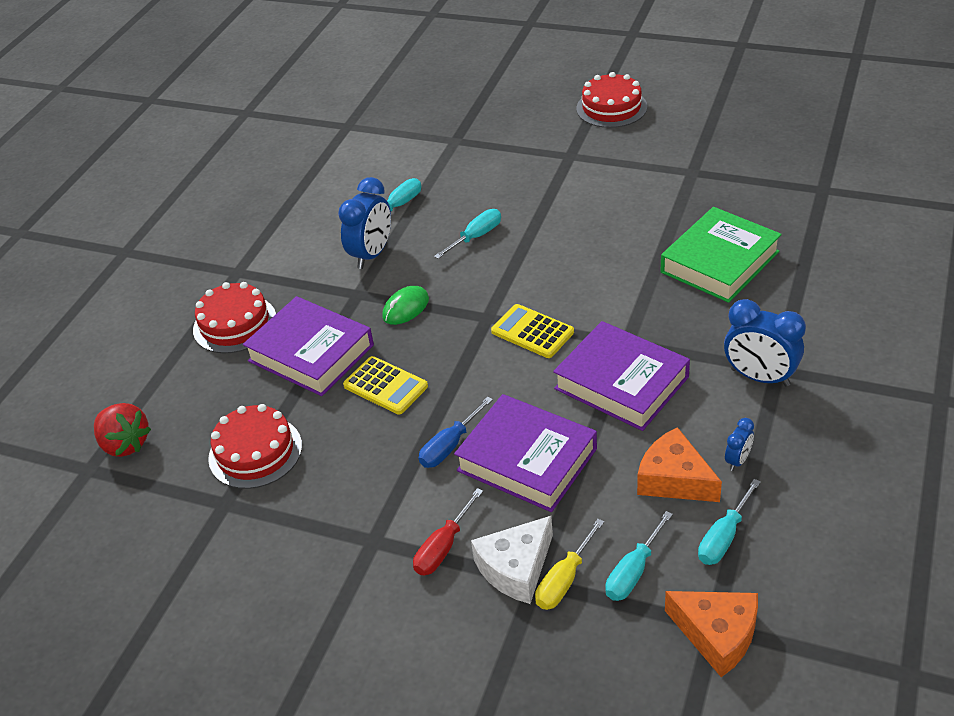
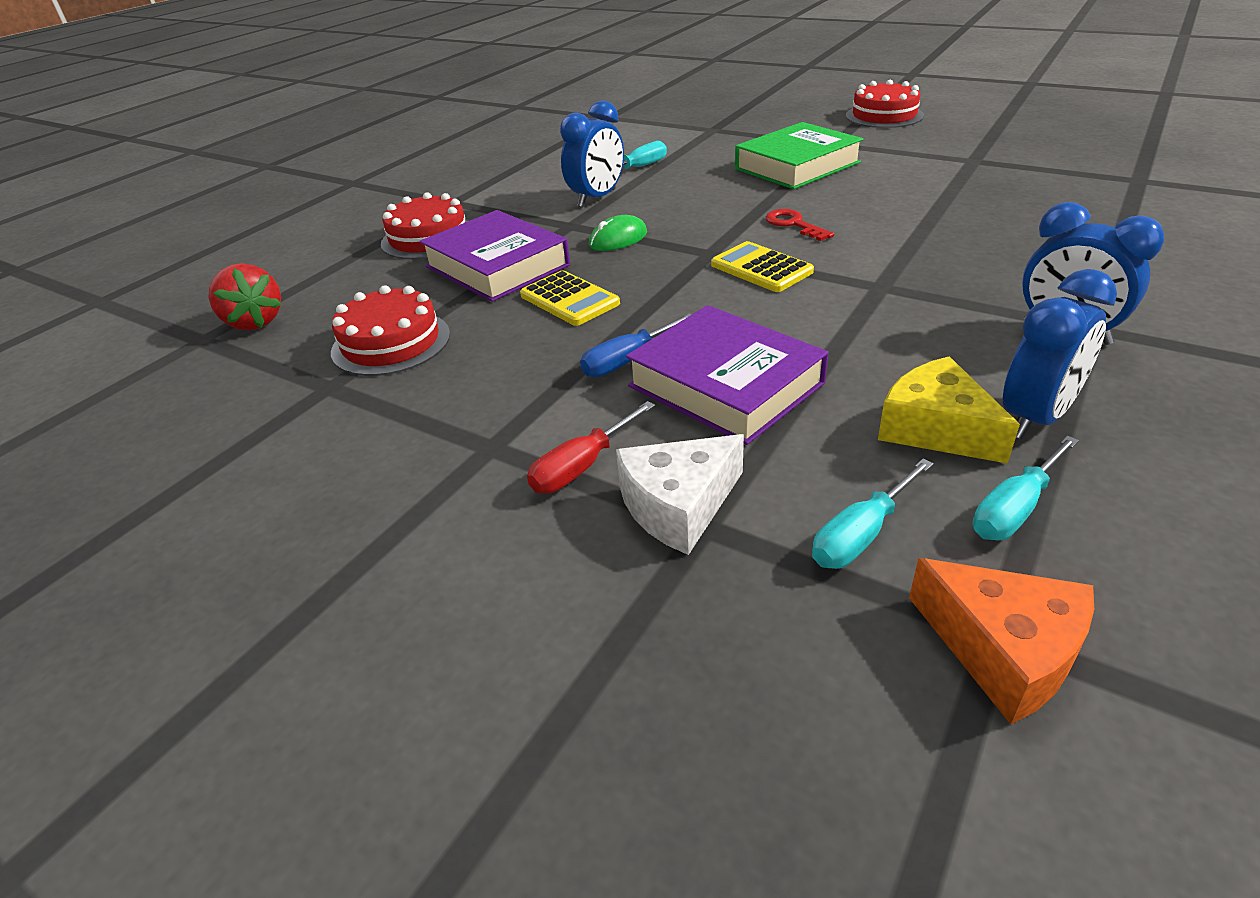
camera: 10 degrees right, 5 degrees down
(476, 237) = (715, 192): turquoise screwdriver -> none
(550, 274) = (794, 224): none -> red key
(564, 580) = (749, 530): yellow screwdriver -> none
(621, 383) = (868, 322): purple book -> none
(674, 479) = (935, 428): orange cheese -> yellow cheese
(719, 262) = (1006, 228): green book -> green book (797, 166)
(737, 460) = (1035, 418): blue clock -> blue clock, size x2.00

